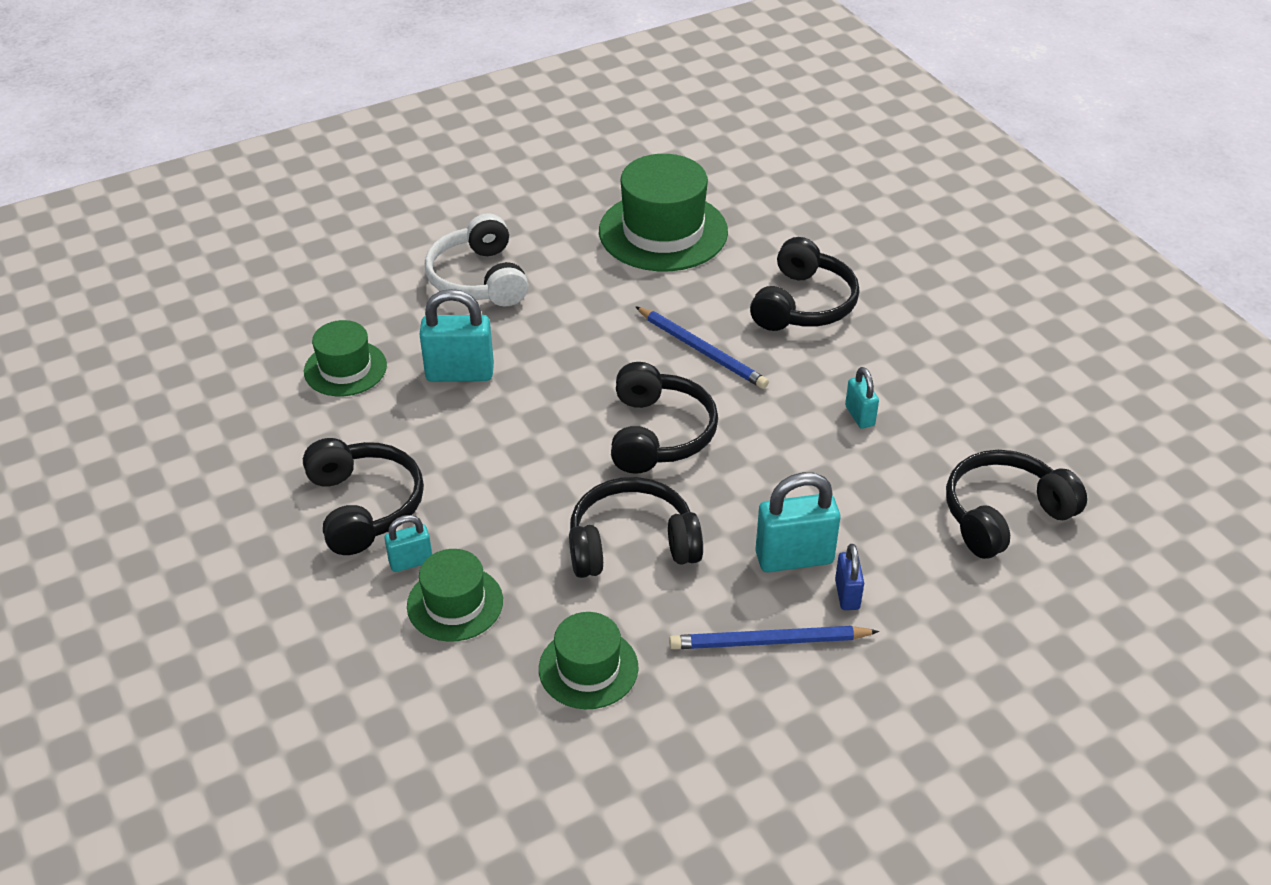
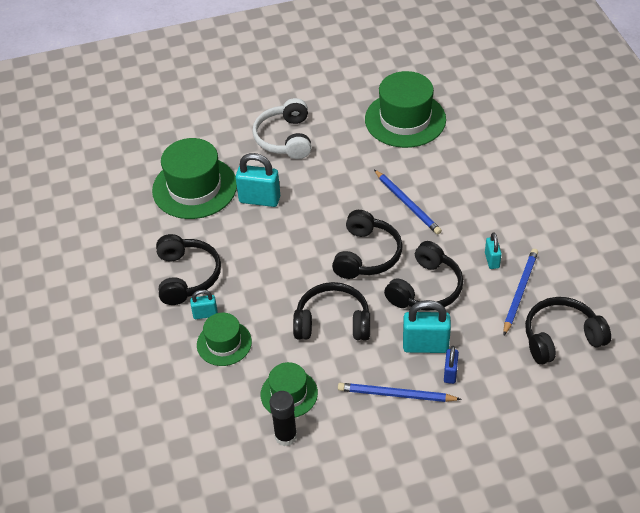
camera: 15 degrees right, 5 degrees up
(345, 368) = (194, 187): green hat -> green hat, size x1.74
(601, 739) = (286, 436): none -> black glue stick
(803, 304) = (479, 180): black headphones -> black headphones (426, 289)
(918, 456) = (520, 292): none -> blue pencil

